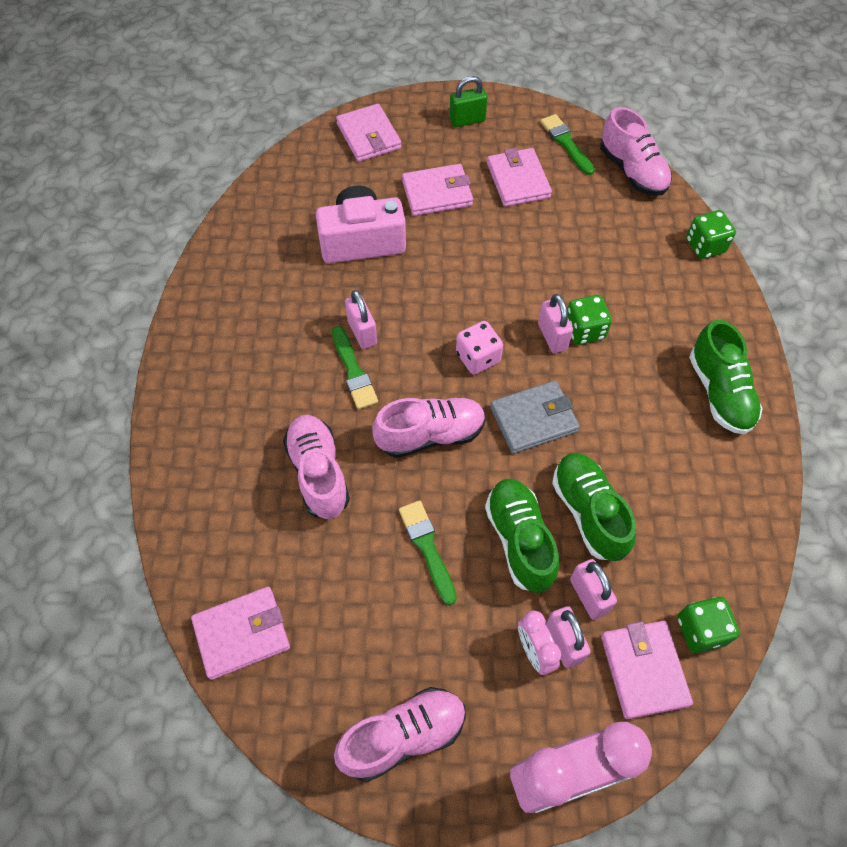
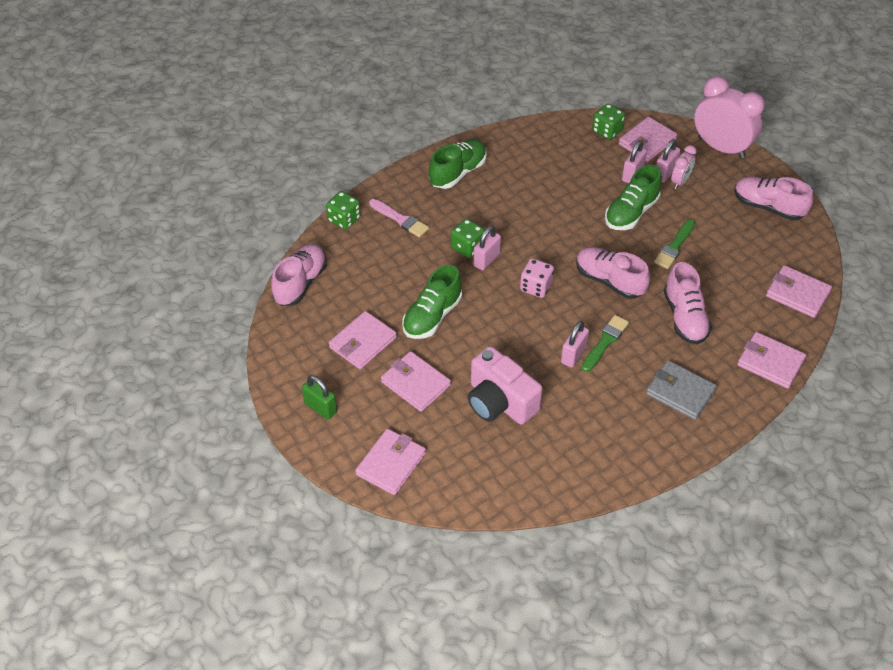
camera: 125 degrees left, 10 degrees down
(187, 512) = (770, 362): none -> pink wallet
(318, 473) = (684, 317): pink shoe -> pink shoe turned 45 degrees counterclockwise
(533, 419) = (553, 241): grey wallet -> grey wallet (680, 392)
(566, 143) = (299, 333): green brush -> none
(589, 512) = (587, 194): green shoe -> green shoe (432, 316)
(672, 294) = (400, 219): none -> pink brush

